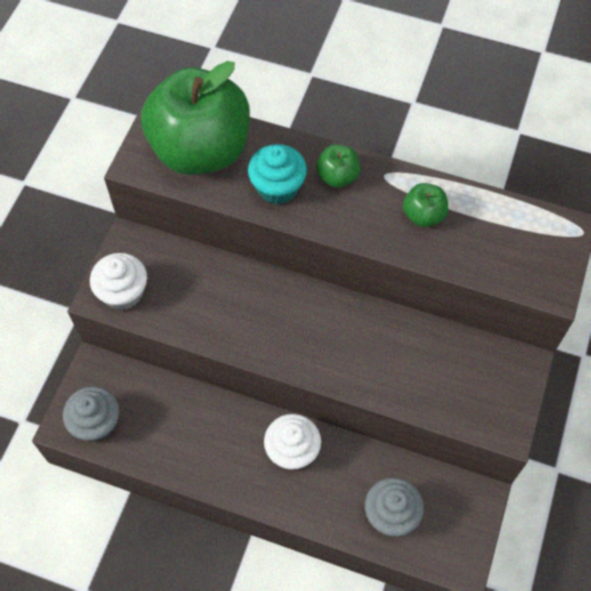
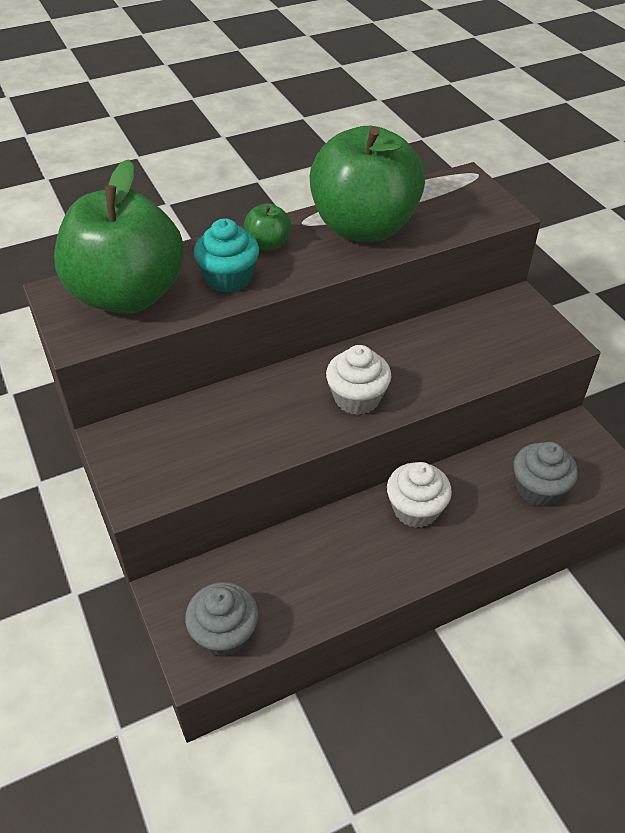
camera: 45 degrees left, 15 degrees down
(123, 292) = (154, 477): white cupcake -> white cupcake (357, 398)
(423, 215) = (364, 227): green apple -> green apple, size x2.44

